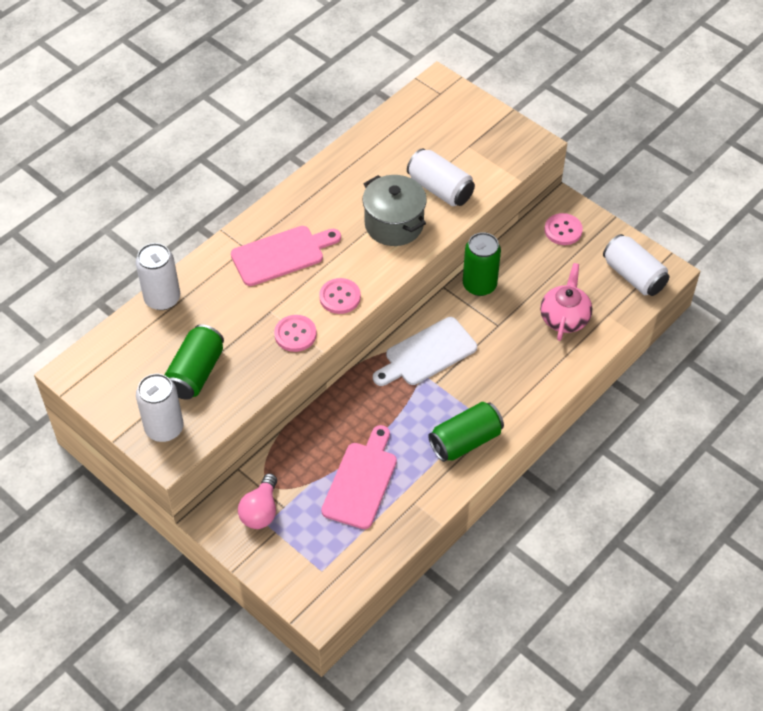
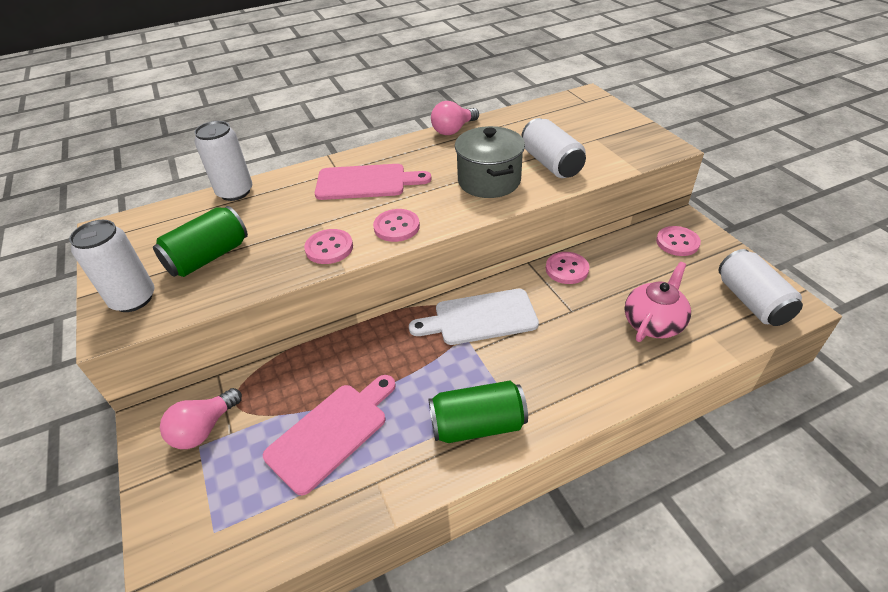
camera: 25 degrees right, 10 degrees down
(328, 165) = (453, 130): none -> pink light bulb
(479, 285) = (567, 269): green can -> pink button

